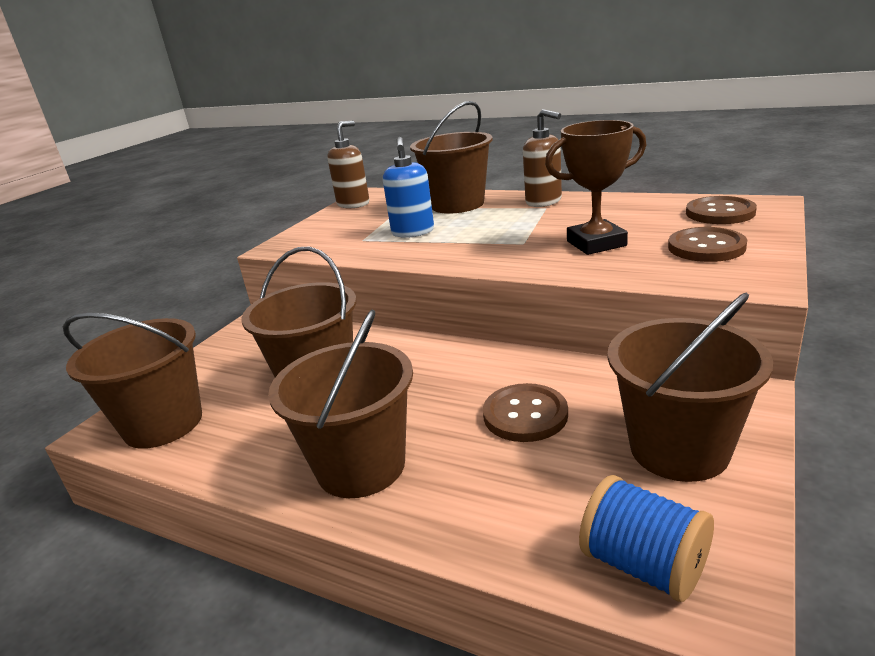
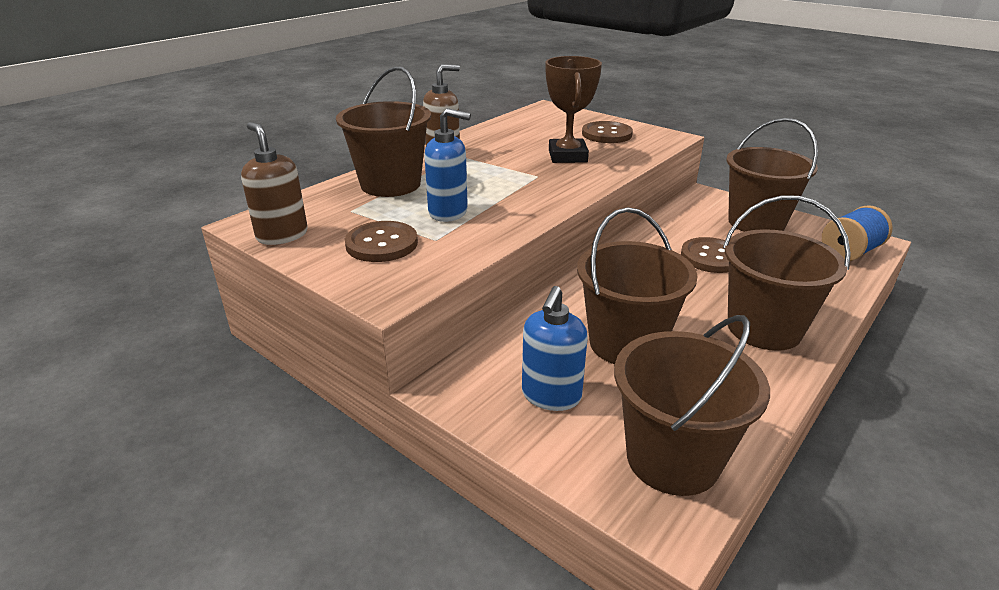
camera: 80 degrees left, 5 degrees up
(244, 361) = (551, 396): none -> blue soap dispenser
(720, 213) = (550, 119): brown button -> brown button (382, 244)

